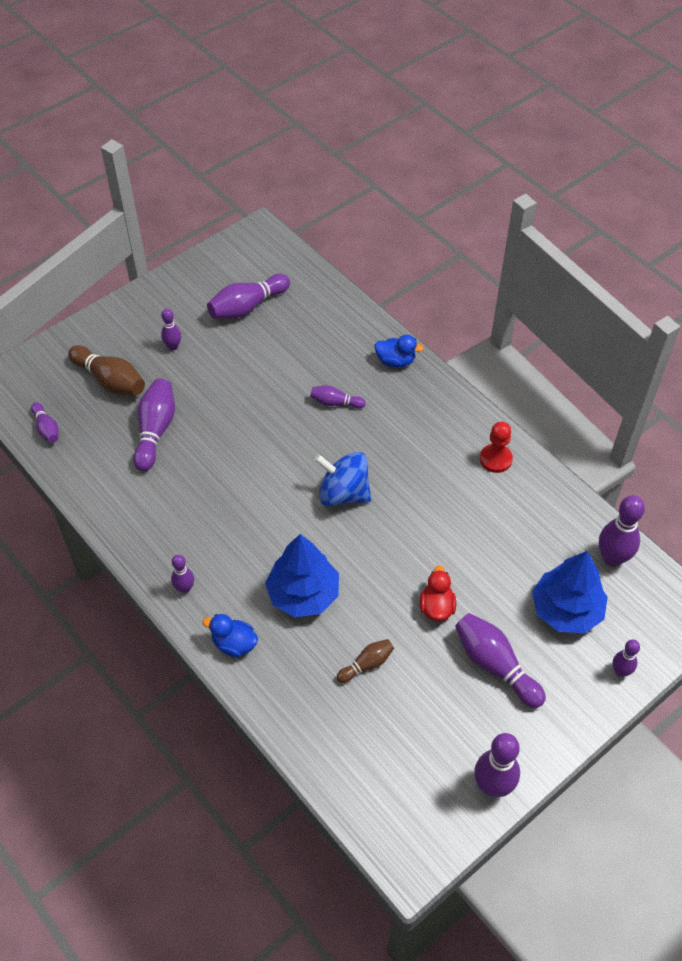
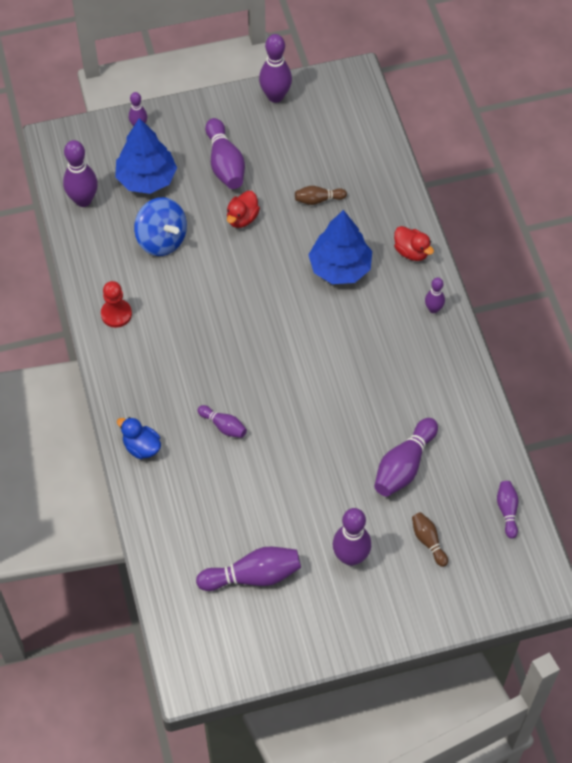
camera: 155 degrees left, 5 degrees up
(110, 381) = (428, 541): brown bowling pin -> brown bowling pin, size x0.57
(173, 346) = (350, 557): purple bowling pin -> purple bowling pin, size x1.76
(234, 644) = (411, 252): blue duck -> red duck
(343, 493) = (264, 336): blue spinning top -> blue spinning top (162, 240)

